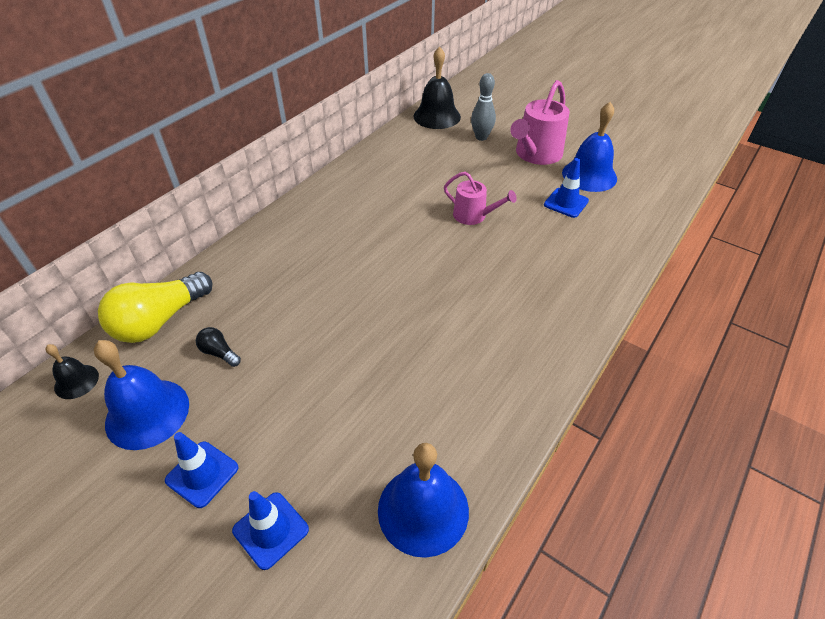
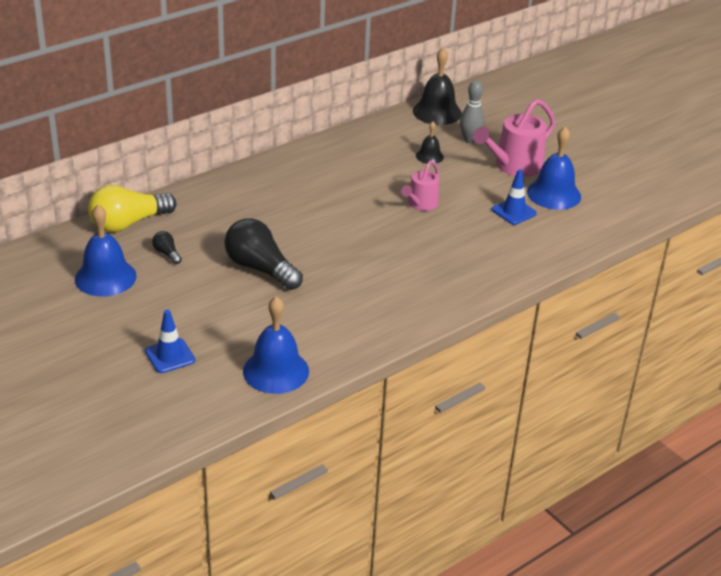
camera: 15 degrees right, 10 degrees down
(76, 381) = (60, 248): black bell -> black bell (429, 156)
(202, 474) = (134, 318): blue traffic cone -> none
(340, 344) = (260, 269): none -> black light bulb
(473, 216) = (421, 204): pink watering can -> pink watering can turned 75 degrees clockwise

